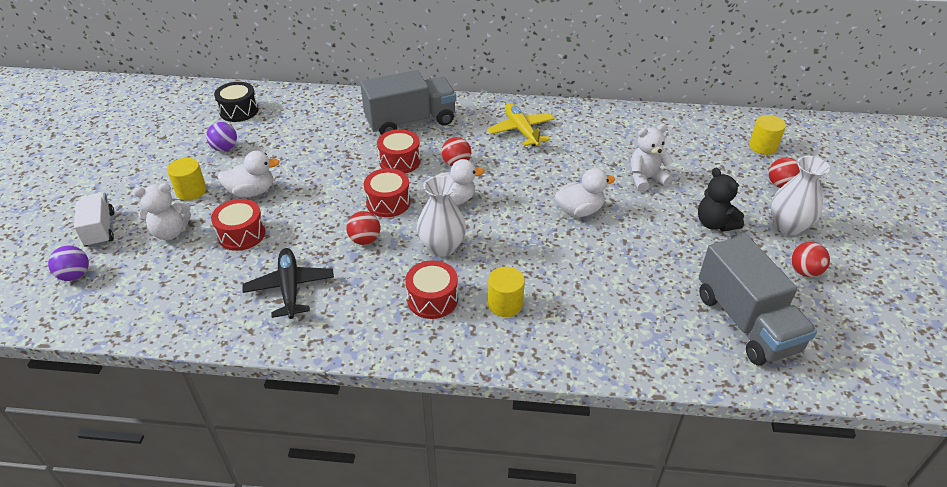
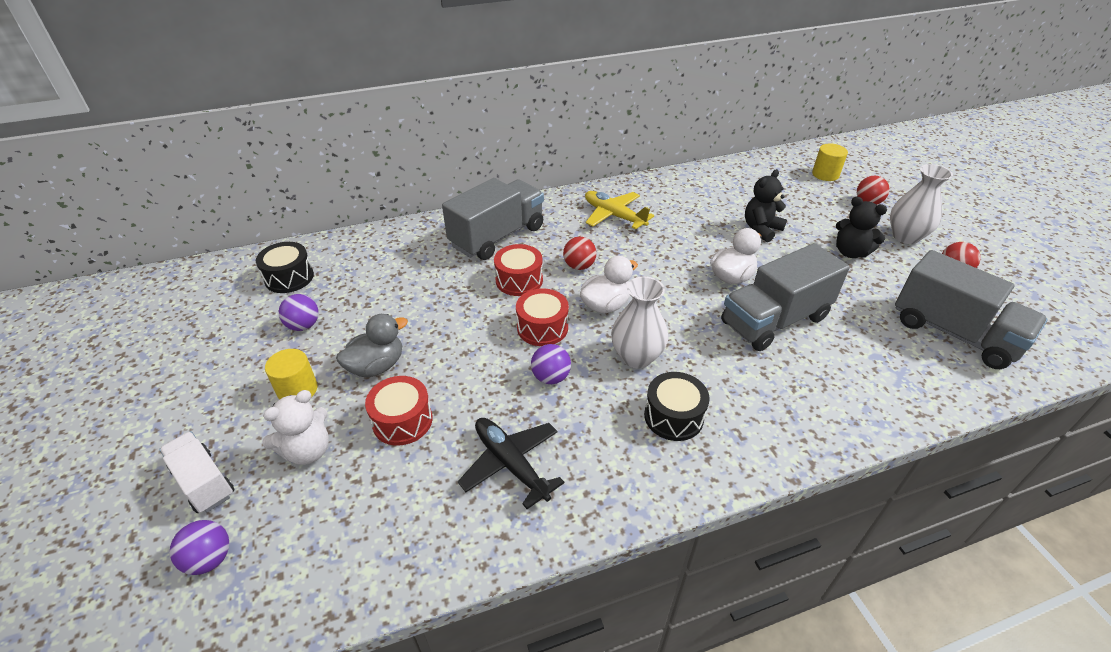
camera: 25 degrees left, 0 degrees up
(252, 192) = (377, 366): white duck -> grey duck
(365, 240) = (551, 377): red ball -> purple ball
(432, 299) = (673, 416): red drum -> black drum
(505, 304) = (746, 394): yellow cylinder -> none
(584, 257) = (774, 320): none -> grey truck
(646, 179) = (761, 229): white teddy bear -> black teddy bear

